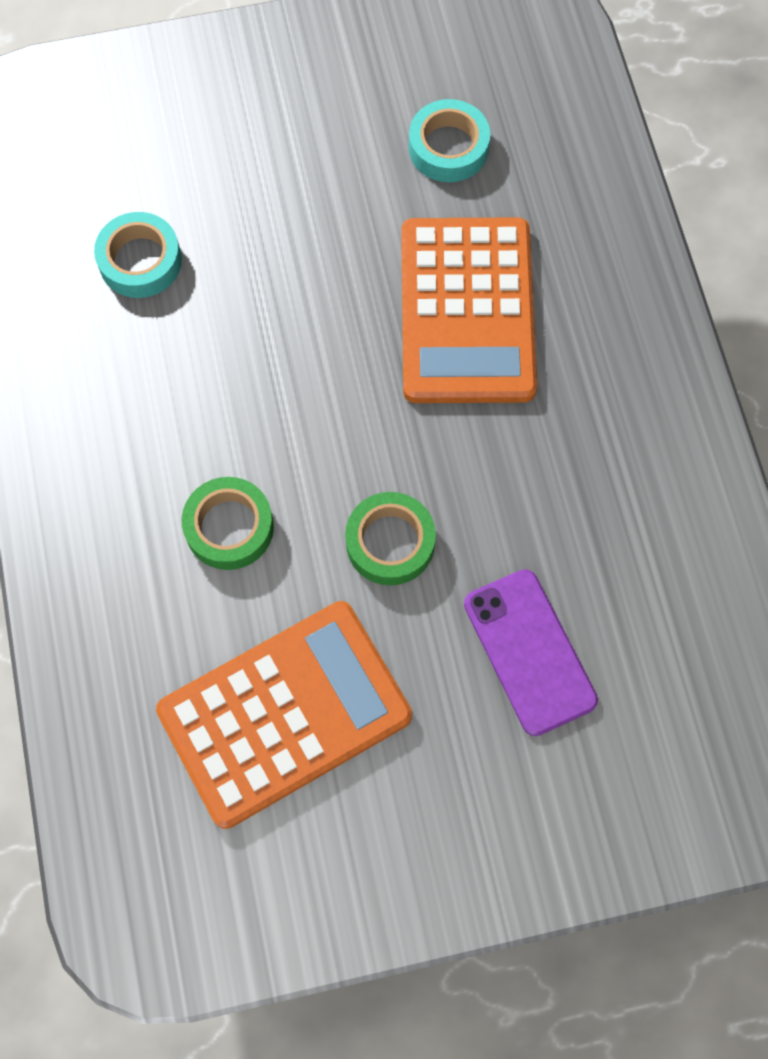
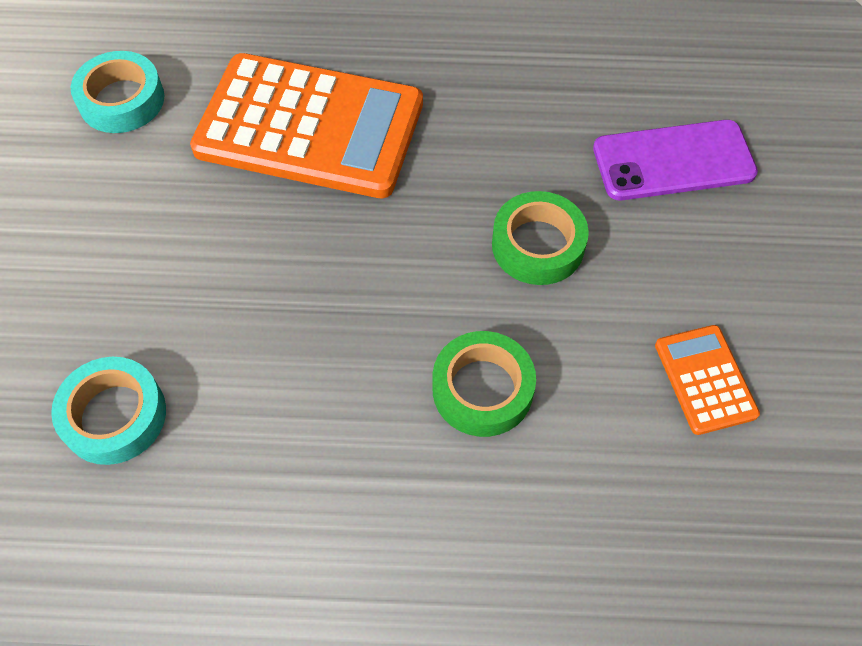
camera: 75 degrees left, 10 degrees down
(285, 713) = (705, 379): orange calculator -> orange calculator, size x0.44

